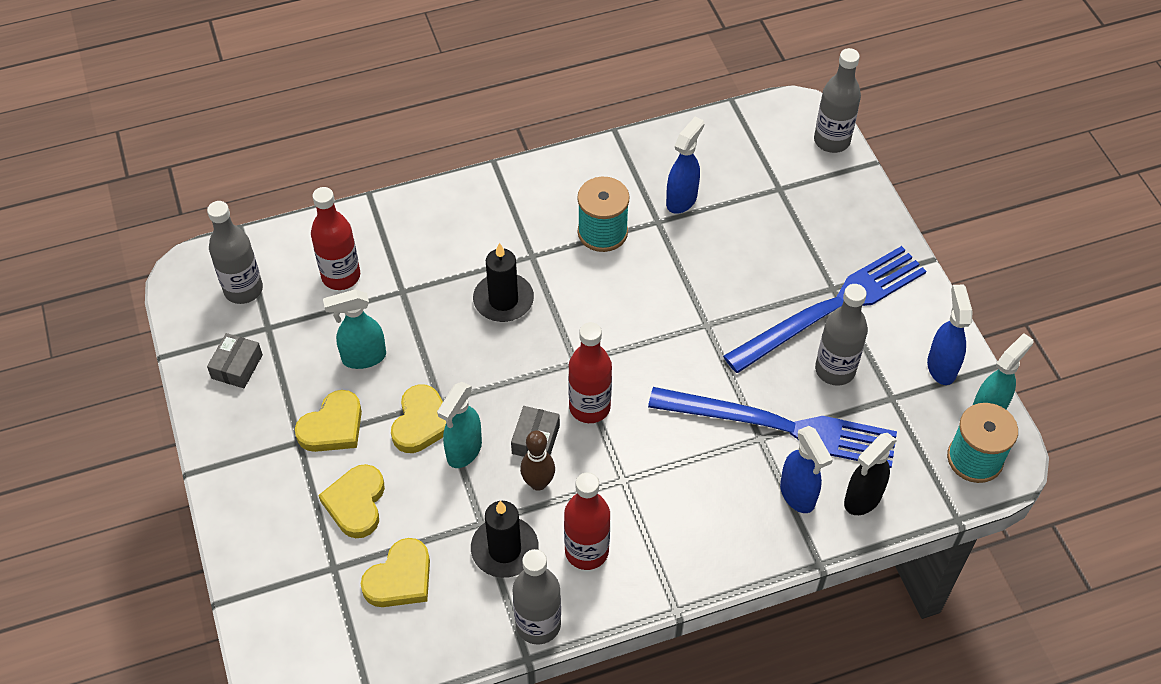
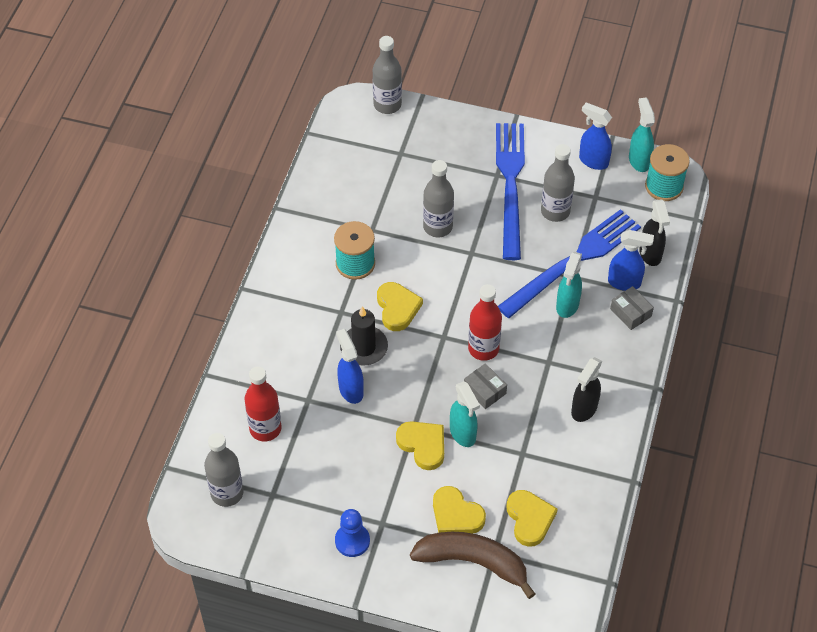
camera: 55 degrees left, 0 degrees up
(237, 366) = (291, 529): grey box -> grey box (630, 312)
(259, 427) = (352, 541): none -> blue pawn
(307, 554) = (473, 562): none -> brown banana
(332, 426) = (386, 497): yellow heart -> yellow heart (397, 308)
(363, 358) = (345, 451): turquoise spray bottle -> turquoise spray bottle (567, 306)
(504, 549) = (551, 451): black candle -> none
(538, 483) = (517, 407): brown bowling pin -> none
(538, 624) = (615, 463): grey bottle -> grey bottle (437, 227)
(586, 551) = (584, 409): red bottle -> black spray bottle
(682, 200) = (366, 207): blue spray bottle -> blue spray bottle (350, 390)

